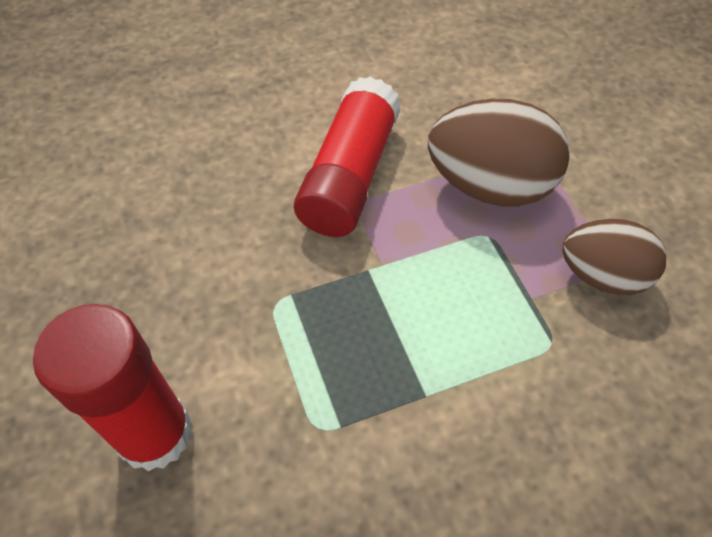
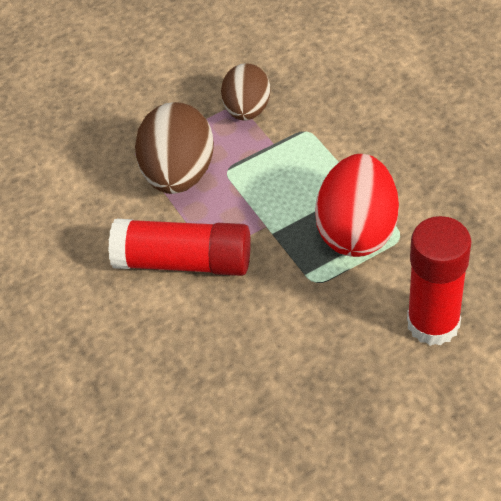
camera: 95 degrees left, 5 degrees down
(344, 372) = (357, 231): none -> red egg

